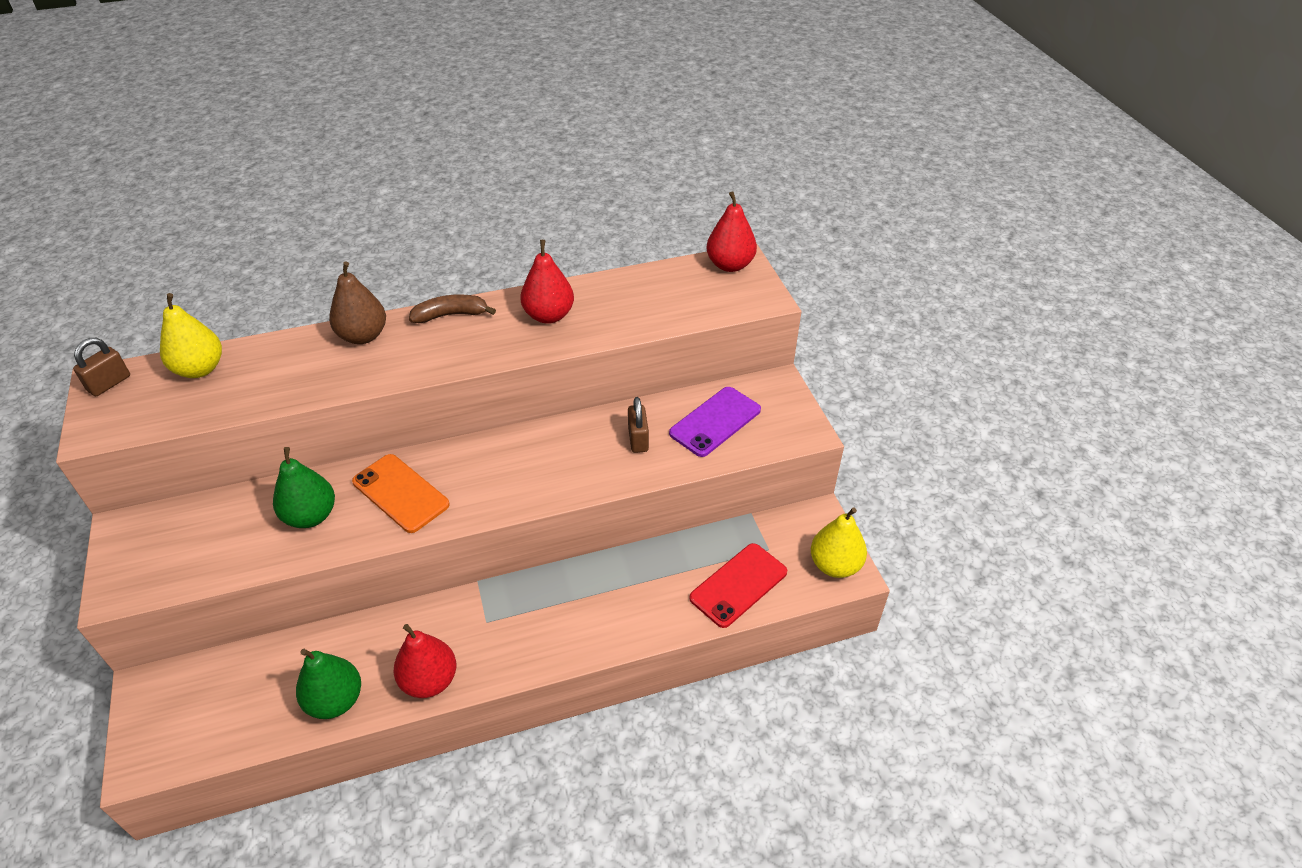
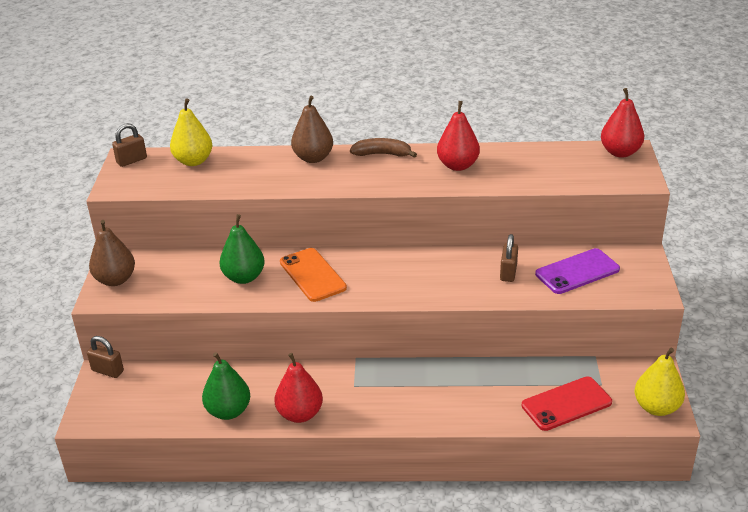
camera: 20 degrees right, 10 degrees down
(130, 559) = (115, 280): none -> brown pear
(152, 680) = (107, 371): none -> brown padlock

